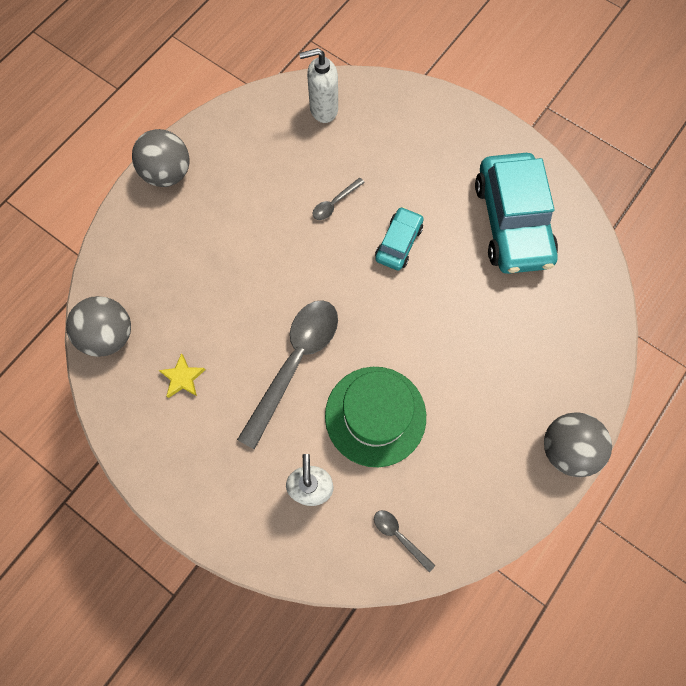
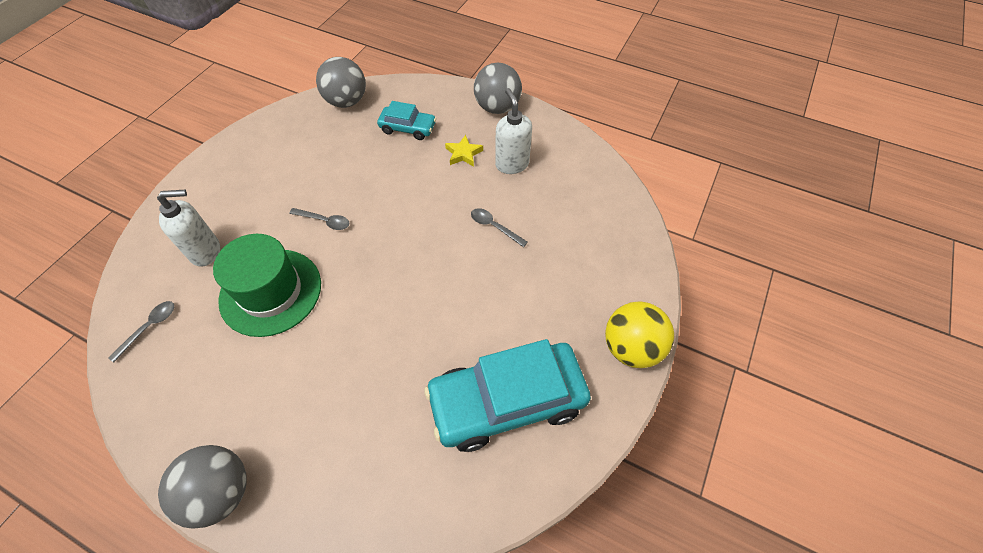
camera: 80 degrees right, 15 degrees down
(183, 378) = (310, 149): yellow star -> yellow star (463, 154)
(295, 363) = (324, 221): grey spoon -> grey spoon, size x0.43
(323, 109) = (598, 202): white soap dispenser -> white soap dispenser (512, 164)
(398, 243) = (459, 287): turquoise car -> turquoise car (408, 128)
(477, 123) = (631, 348): none -> yellow ball

